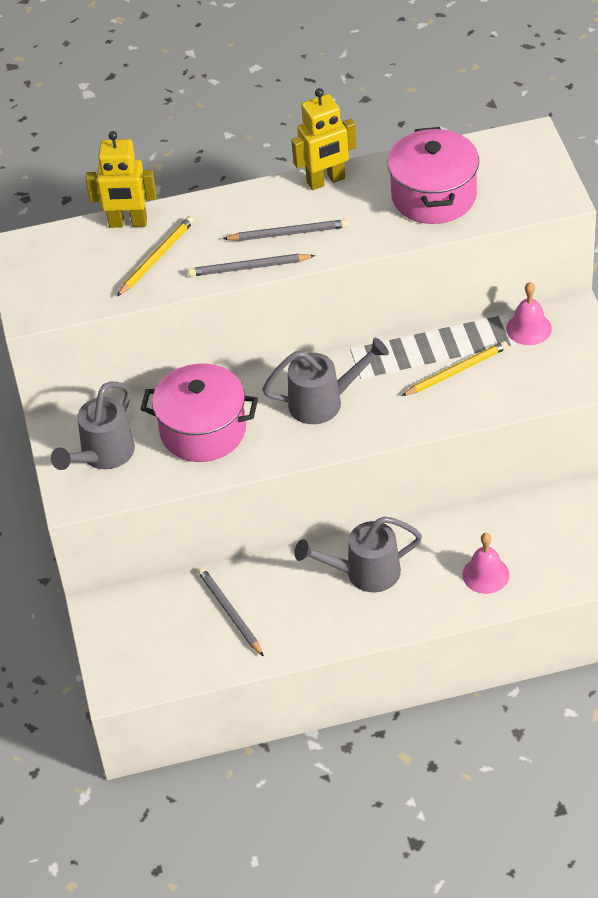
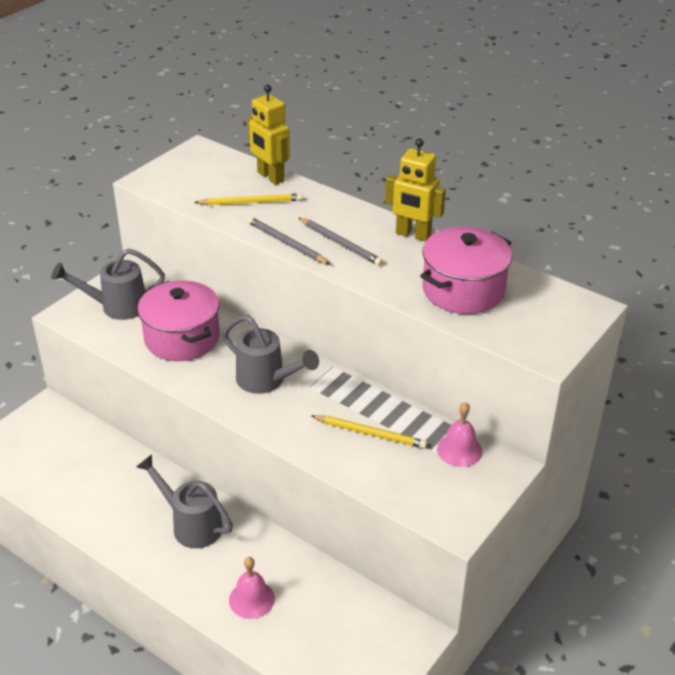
camera: 45 degrees right, 10 degrees down
(230, 612) = (94, 473): grey pencil -> none

